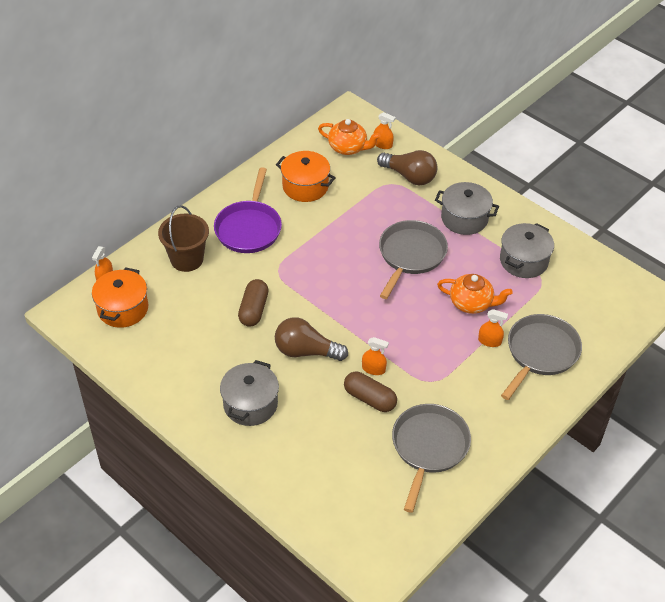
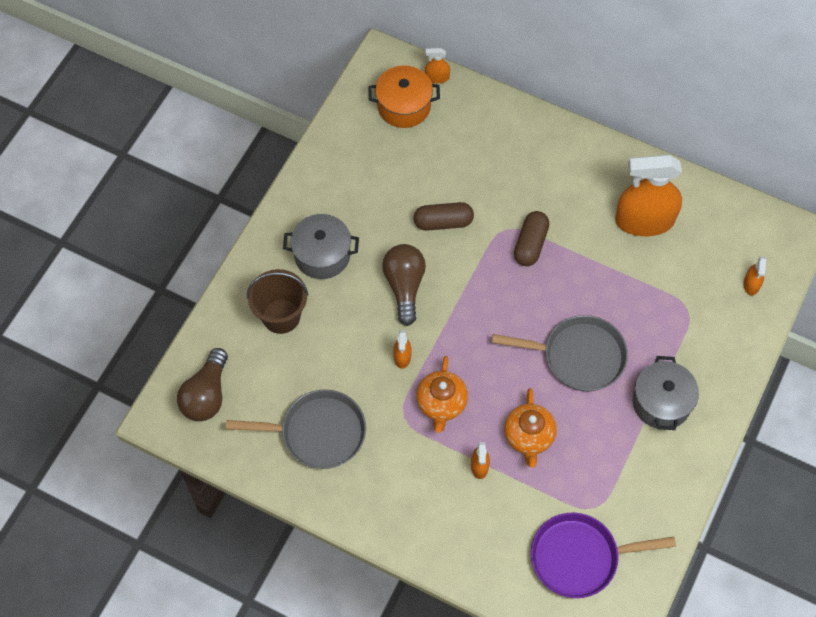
camera: 75 degrees right, 15 degrees up
(187, 259) = (490, 140): brown bucket -> brown bucket (281, 316)
(249, 228) = (557, 183): purple pan -> purple pan (580, 557)
(305, 186) = (644, 220): orange pot -> orange spray bottle
(348, 148) = (729, 248): orange teapot -> orange teapot (441, 403)
(369, 398) = (362, 362): brown capsule -> brown capsule (530, 244)
(409, 176) = (708, 326): brown light bulb -> brown light bulb (206, 395)
(523, 261) = (617, 482): grey pot -> none
(540, 353) = (480, 524): grey pan -> none

